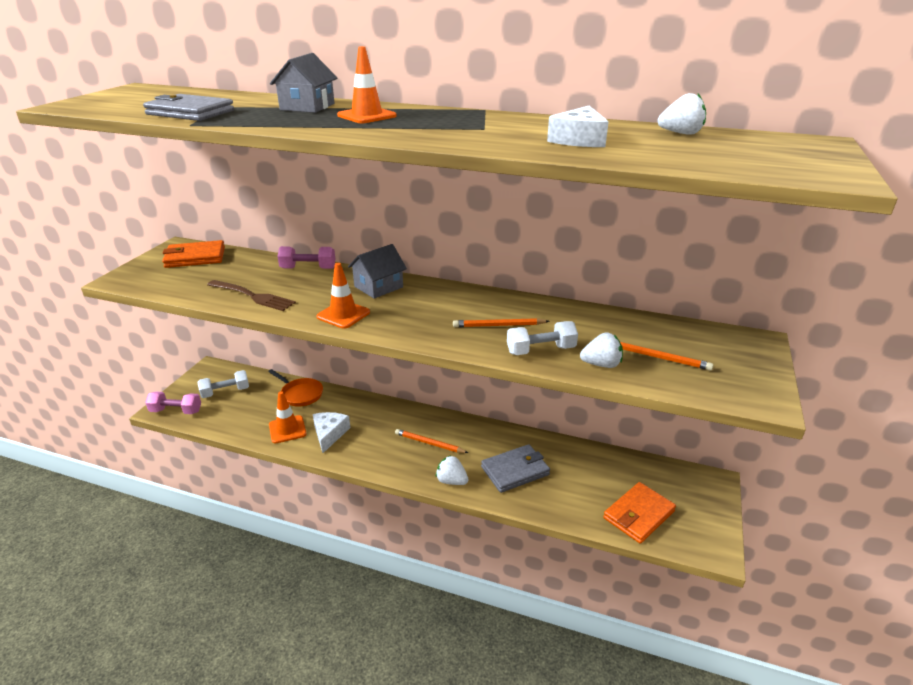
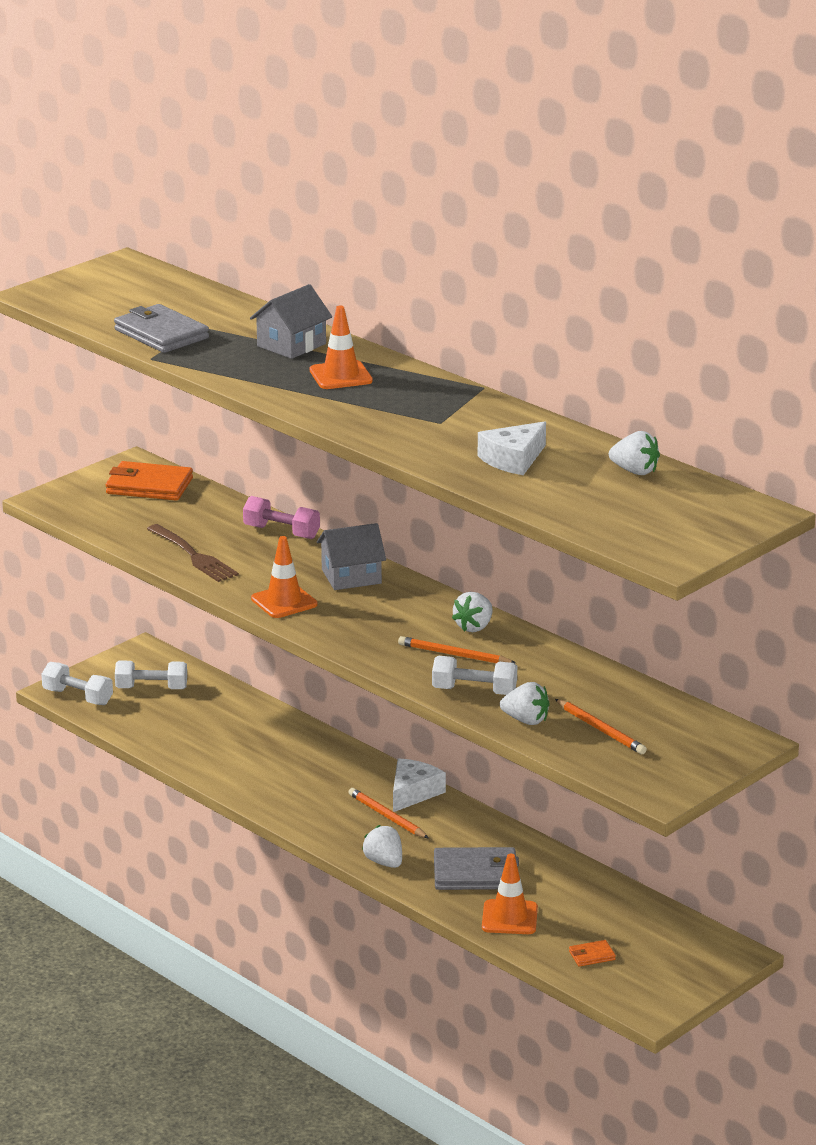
camera: 25 degrees right, 5 degrees down
(176, 411) = (78, 697): pink dumbbell -> white dumbbell
(287, 429) = (211, 754): orange traffic cone -> orange traffic cone (509, 918)
(300, 394) = (251, 715): orange pan -> none
(329, 434) = (262, 773): white cheese -> white cheese (413, 793)
(492, 302) = (474, 627): none -> white strawberry
(638, 515) = (591, 955): orange wallet -> orange wallet, size x0.47

